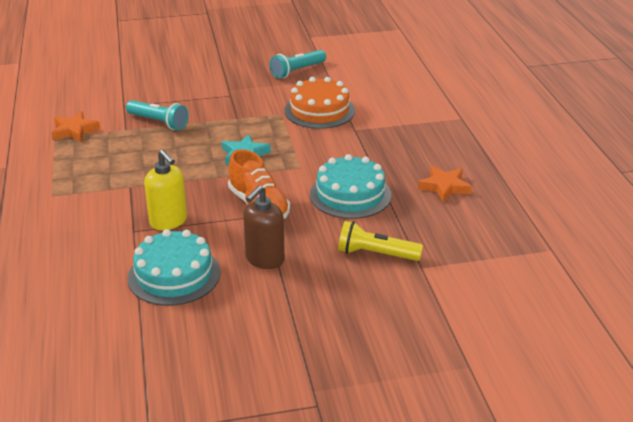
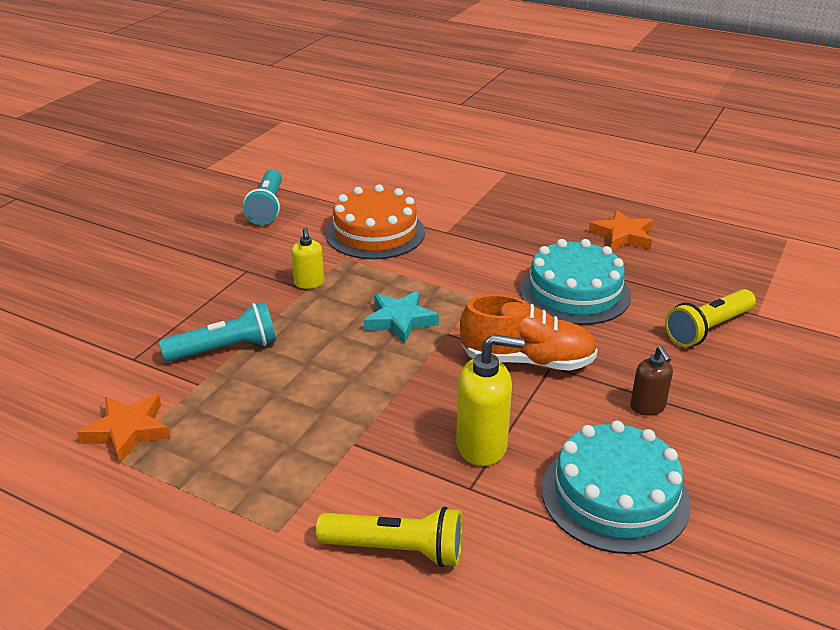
camera: 50 degrees left, 0 degrees up
(70, 229) = (396, 549): none -> yellow flashlight
(243, 116) = (309, 283): none -> yellow soap dispenser
(264, 259) = (647, 407): brown soap dispenser -> brown soap dispenser, size x0.60

